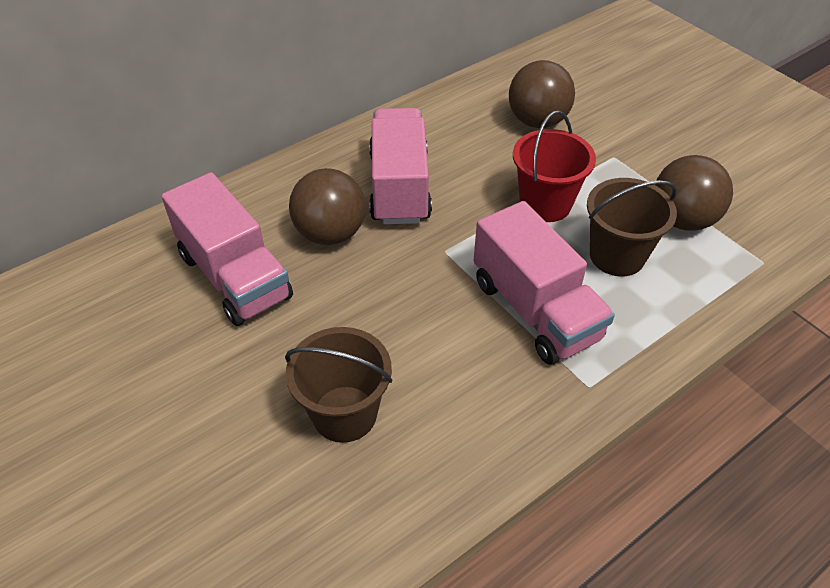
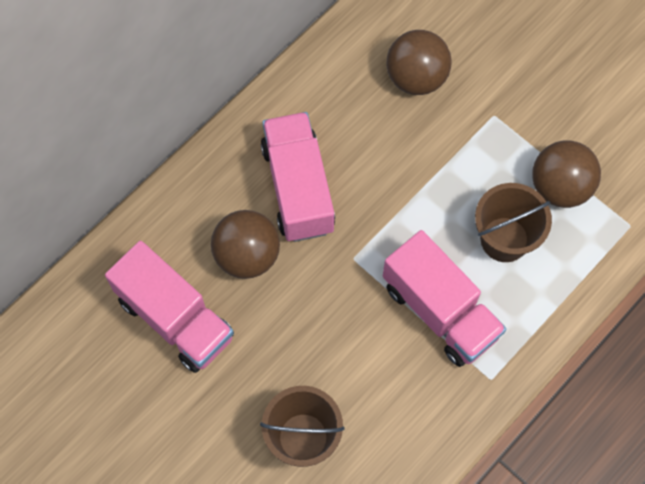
camera: 10 degrees left, 20 degrees up
(545, 204) = (435, 187): red bucket -> none

